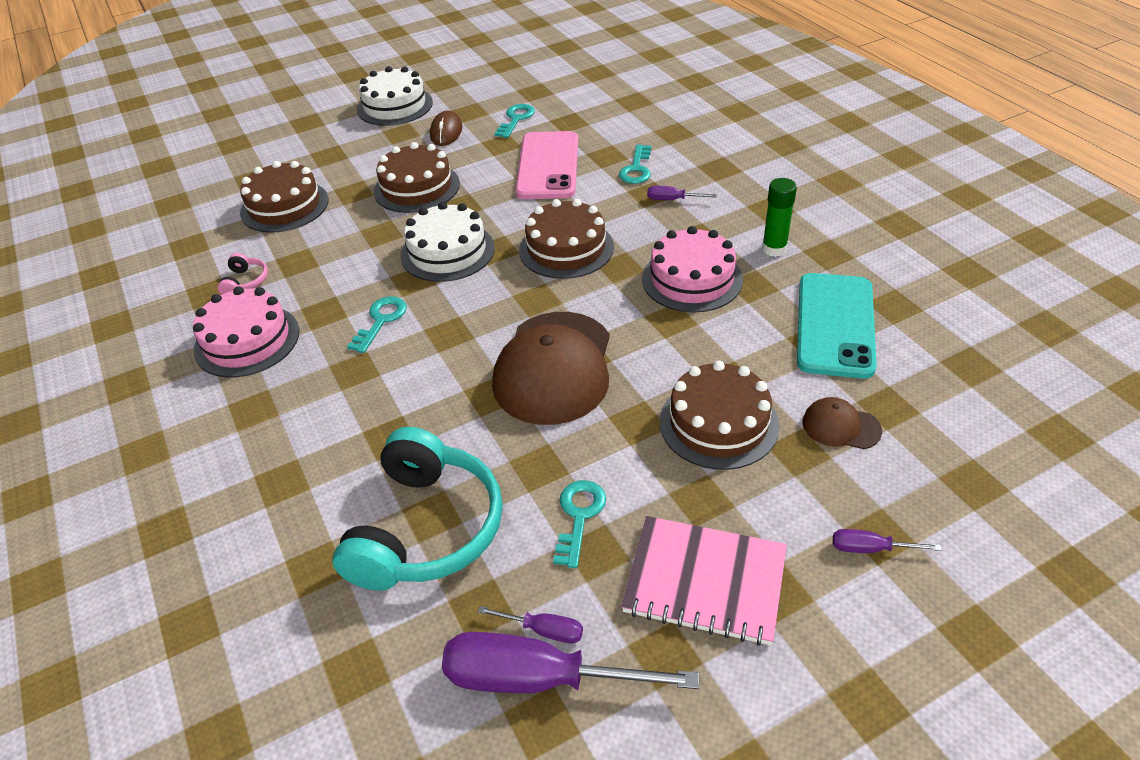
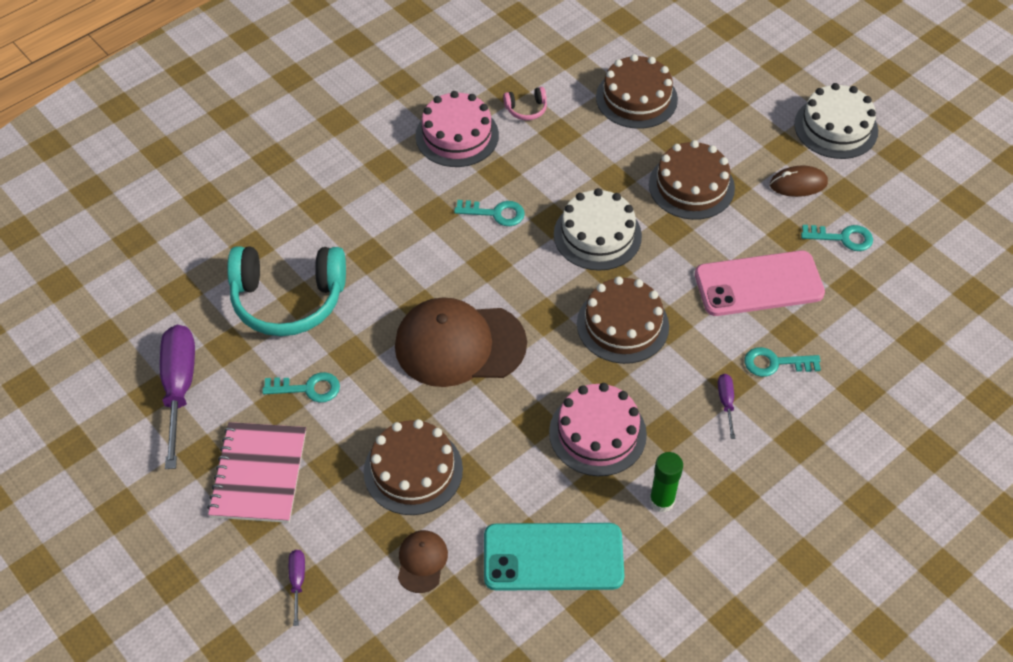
camera: 75 degrees right, 10 degrees up
(543, 630) = (214, 384): purple screwdriver -> none

